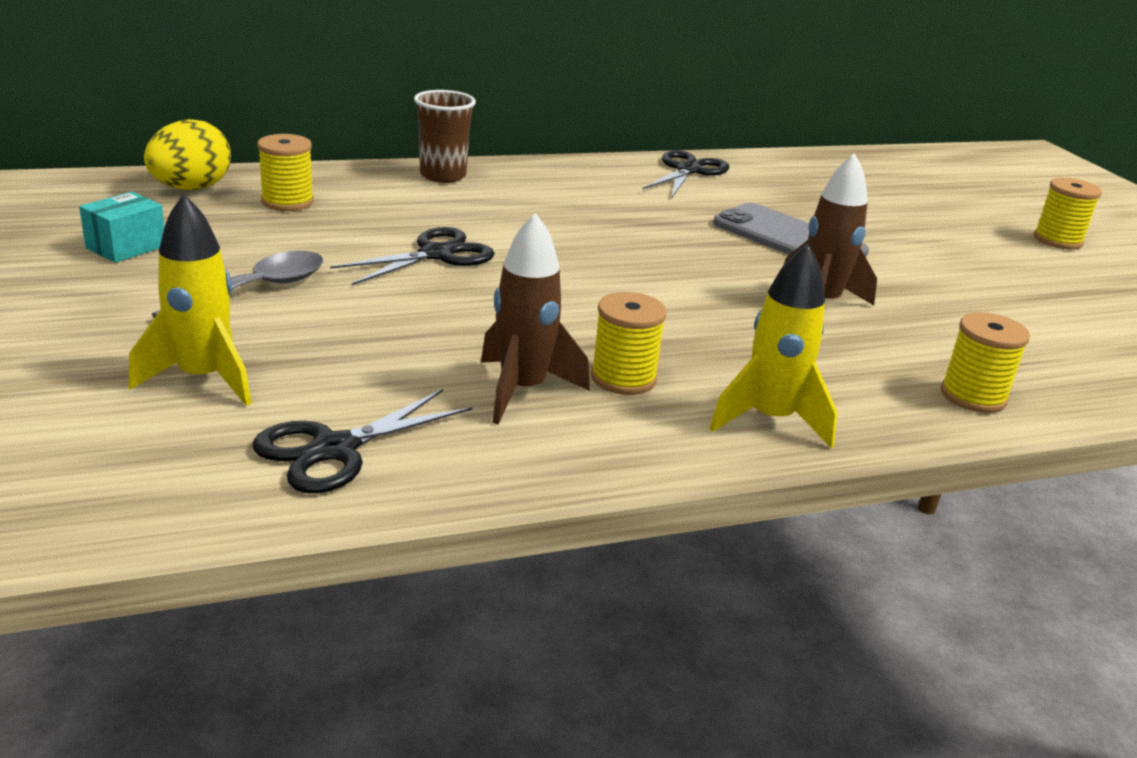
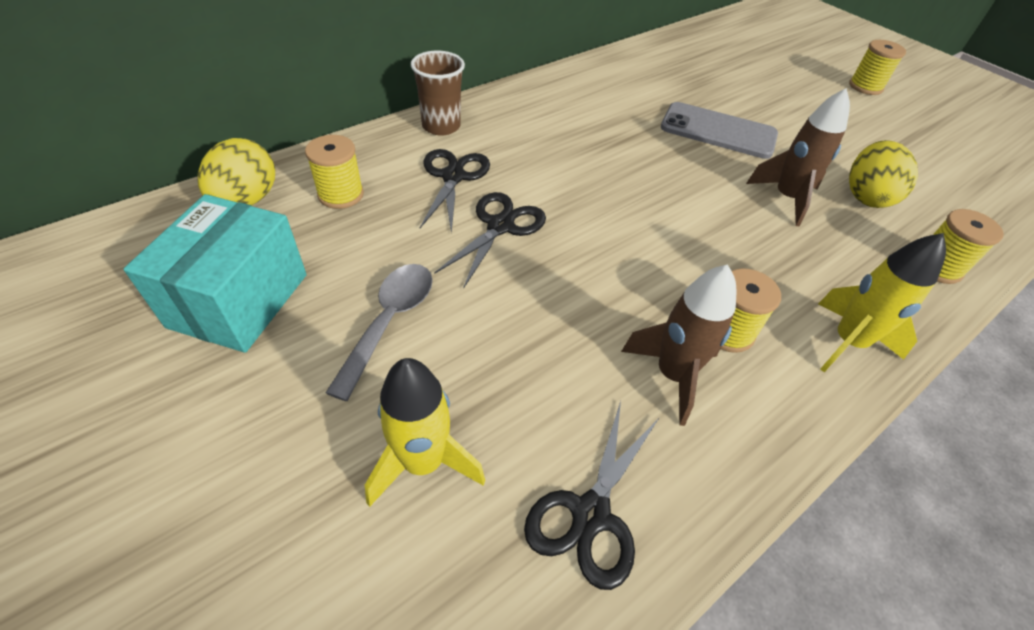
camera: 20 degrees left, 20 degrees up
(126, 247) = (239, 300): turquoise box -> turquoise box, size x1.94
(688, 170) = (606, 74): black scissors -> black scissors (453, 177)
(939, 324) = (866, 196): none -> yellow egg

